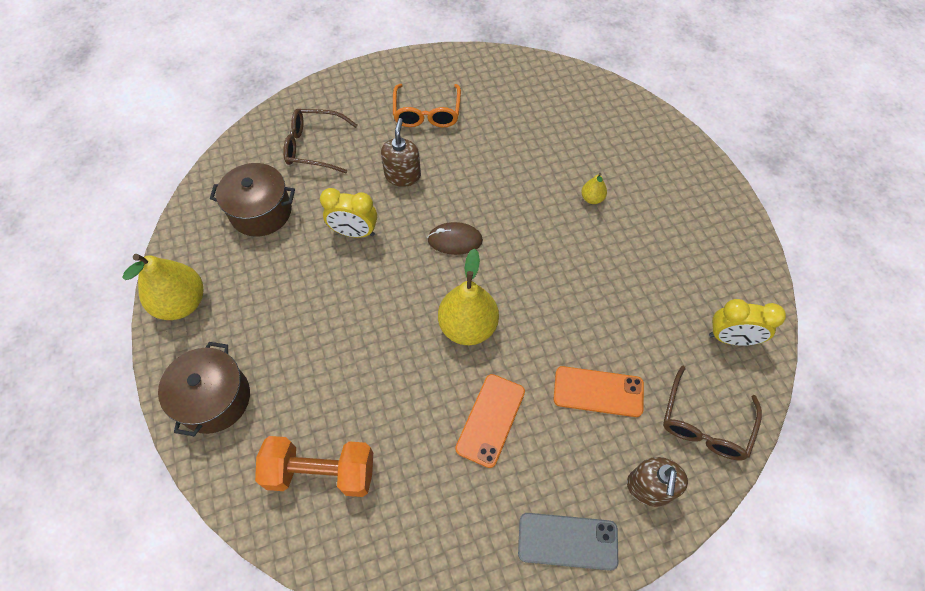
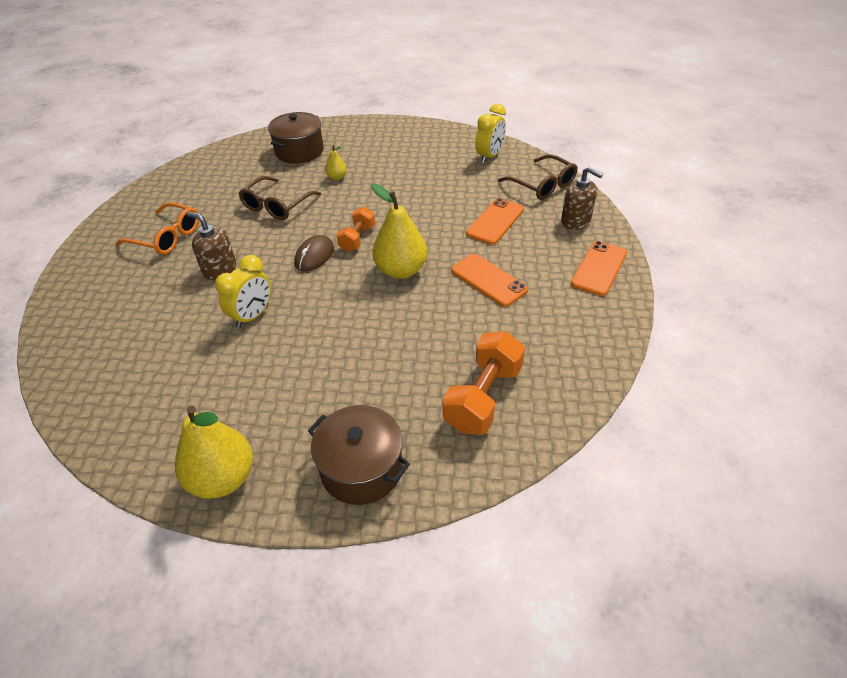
camera: 65 degrees left, 15 degrees down
(261, 212) = (164, 382): brown pot -> brown pot (299, 151)
(314, 147) = (124, 321): brown glasses -> brown glasses (276, 206)
(499, 265) = (357, 238): none -> orange dumbbell
(567, 541) = (599, 268): grey phone -> orange phone

